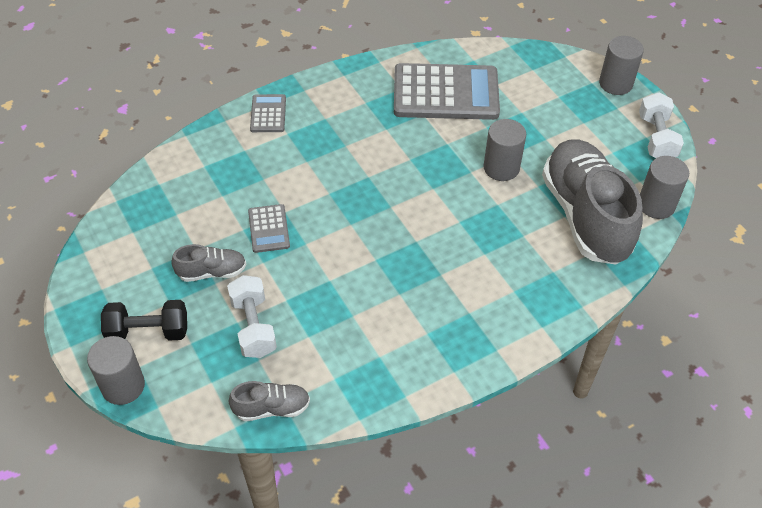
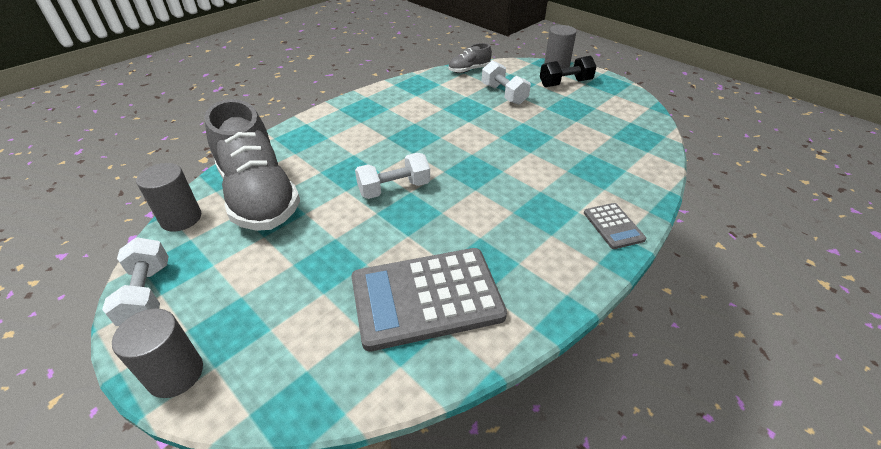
camera: 165 degrees right, 10 degrees down
(212, 272) = (553, 112): grey shoe -> none
(269, 229) = (534, 139): grey calculator -> none
(448, 195) = (394, 189): none -> white dumbbell
(501, 168) = (344, 222): grey cylinder -> none

